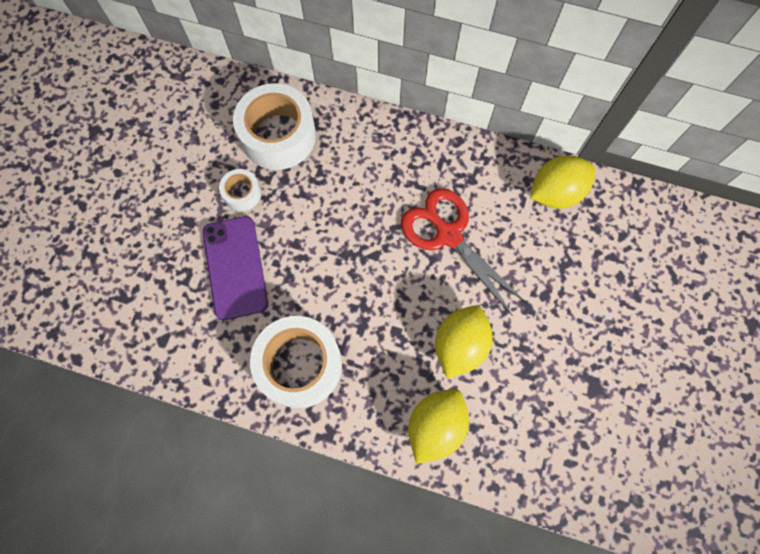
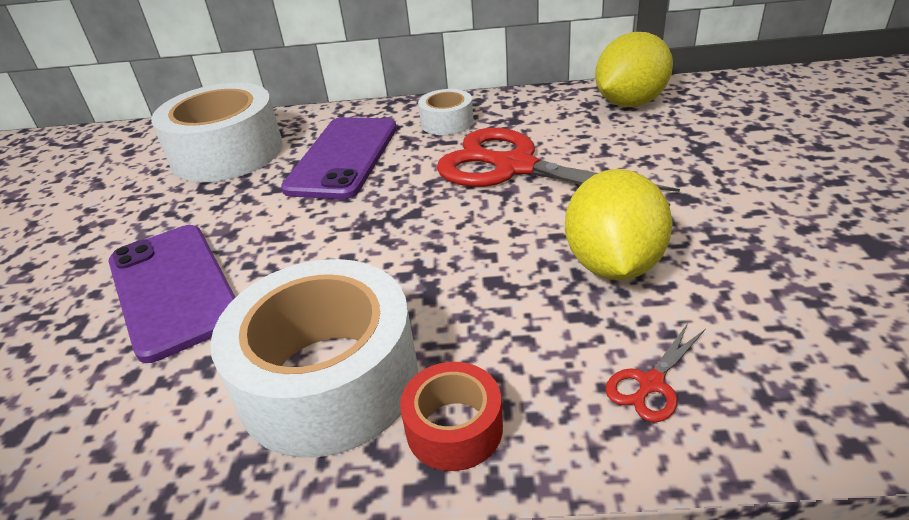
camera: 15 degrees left, 35 degrees down
(242, 193) = (178, 212): white tape -> white tape (447, 122)
(345, 414) = (454, 428): none -> red tape
(349, 176) = (343, 157): none -> purple phone
(435, 426) = (651, 384): yellow lemon -> red scissors

